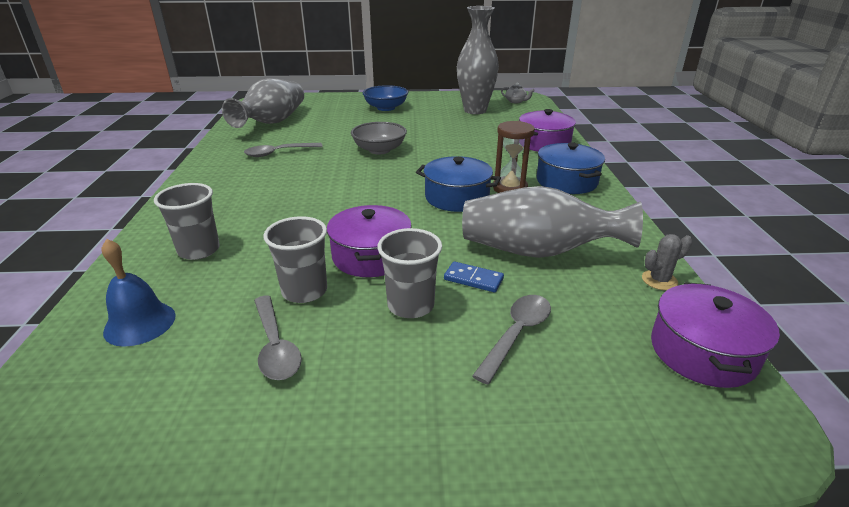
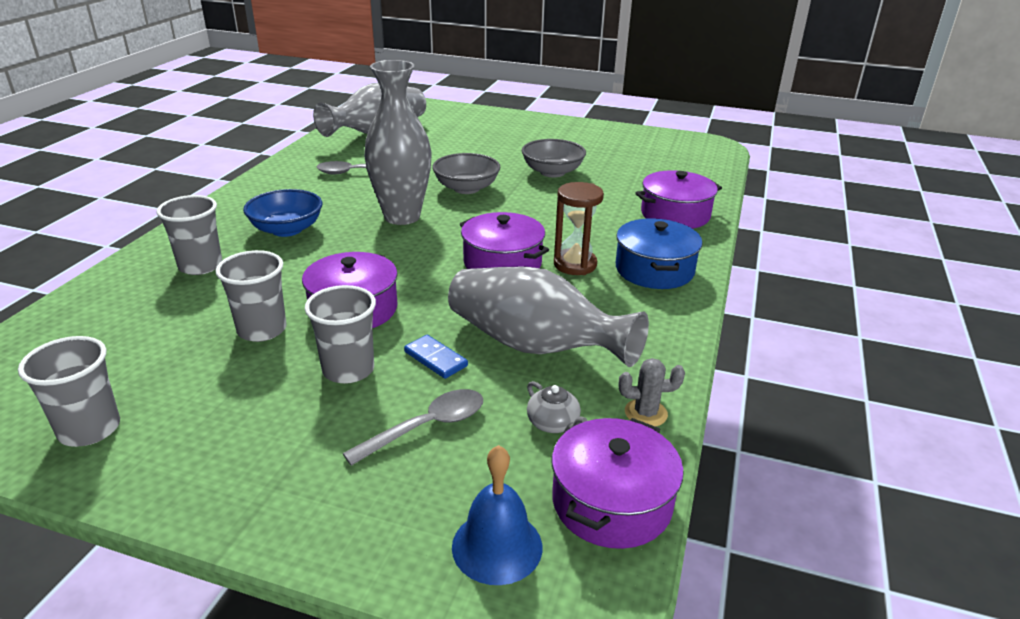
camera: 20 degrees right, 0 degrees up
(140, 323) = (103, 324): blue bell -> blue bell (497, 546)
(206, 427) = (89, 429): none -> grey cup
(275, 346) = (196, 376): grey spoon -> none
(386, 108) = (520, 135): blue bowl -> blue bowl (287, 229)
(433, 129) = (552, 172): none -> grey bowl
(457, 197) = (502, 263): blue pot -> purple pot
(475, 110) = (628, 155): grey vase -> grey vase (402, 216)
(516, 101) = (694, 150): grey teapot -> grey teapot (553, 424)

